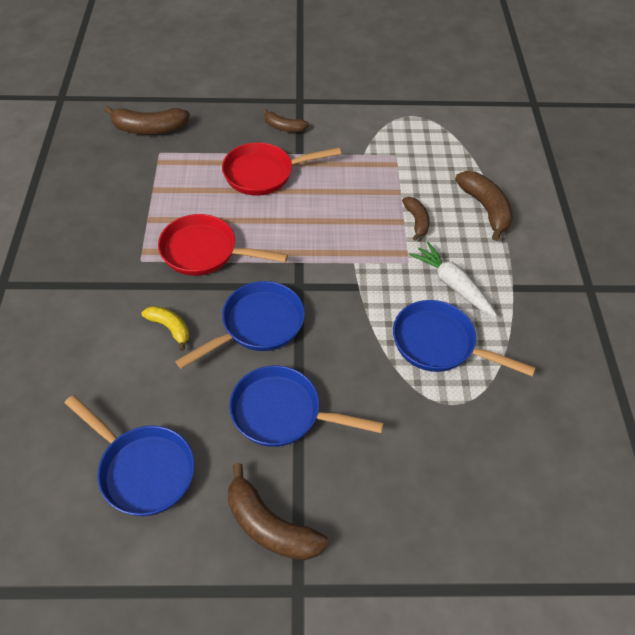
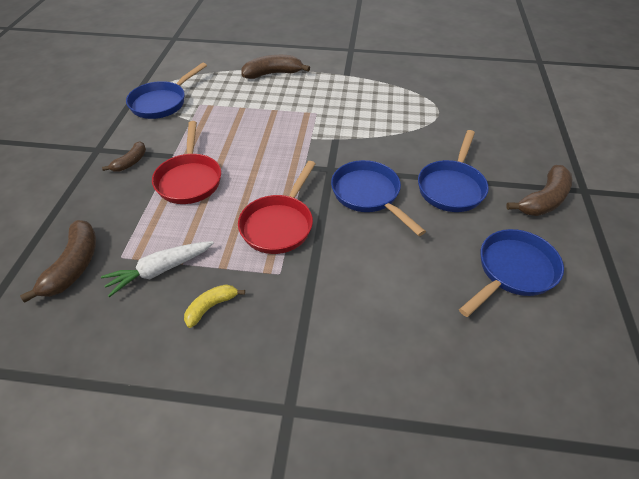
camera: 80 degrees left, 5 degrees down
(169, 328) = (367, 251): yellow banana -> yellow banana (211, 307)
(416, 221) = (276, 104): brown banana -> none
(439, 344) = (391, 109): blue pan -> blue pan (162, 102)
(452, 284) = (340, 97): white carrot -> white carrot (160, 270)

